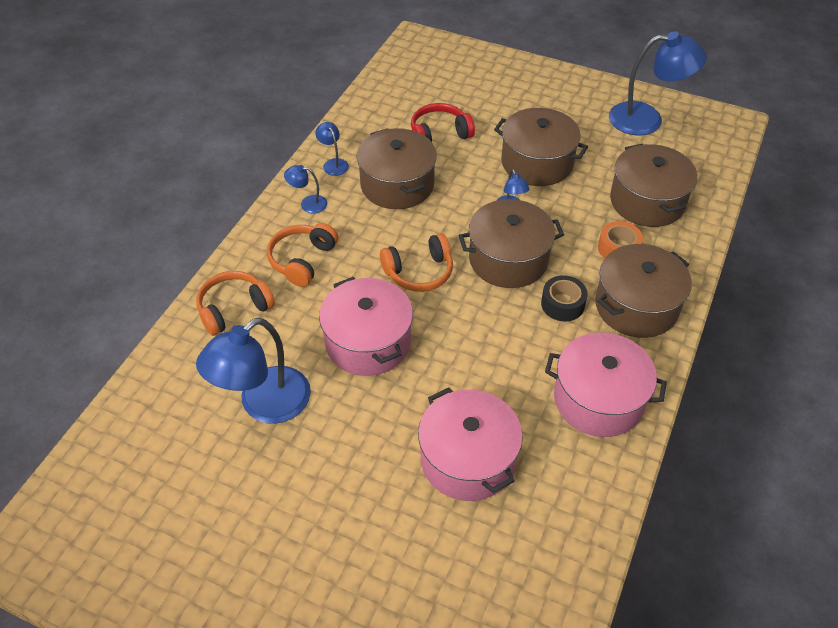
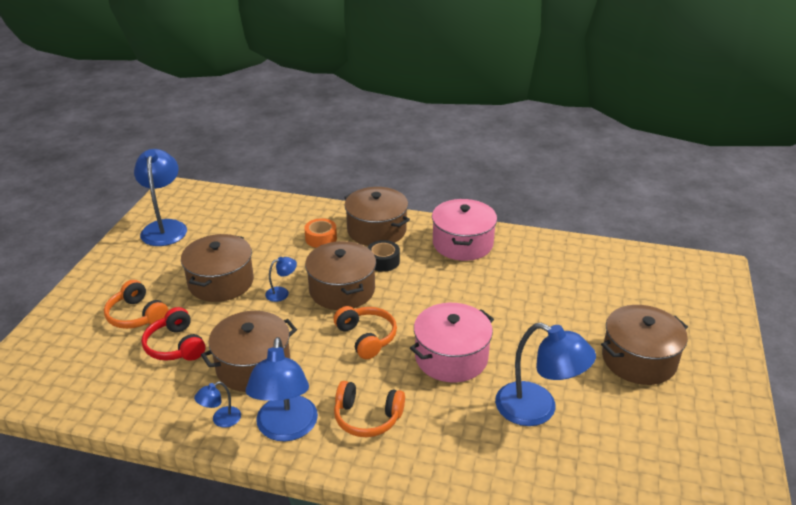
camera: 100 degrees left, 15 degrees down
(234, 309) = (441, 456): orange headphones -> orange headphones (137, 316)
(308, 203) = (286, 429): blue lamp -> blue lamp, size x2.17
(467, 459) = (534, 294): pink pot -> none
(647, 201) = (267, 226): brown pot -> brown pot (639, 359)

